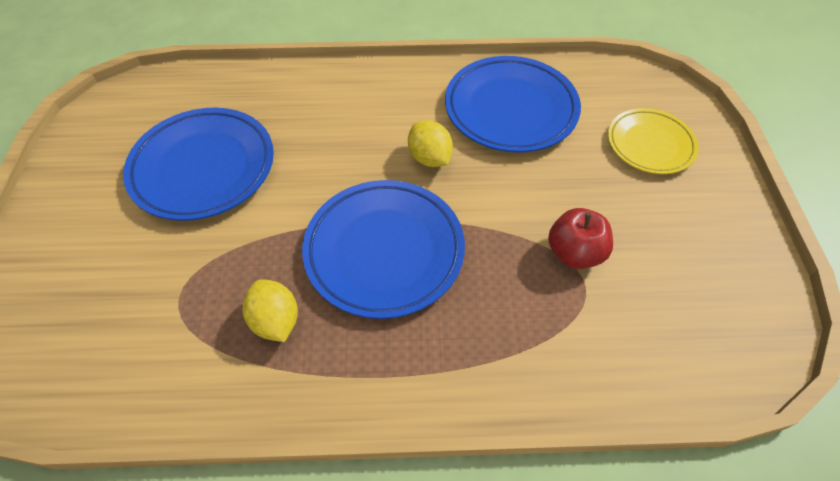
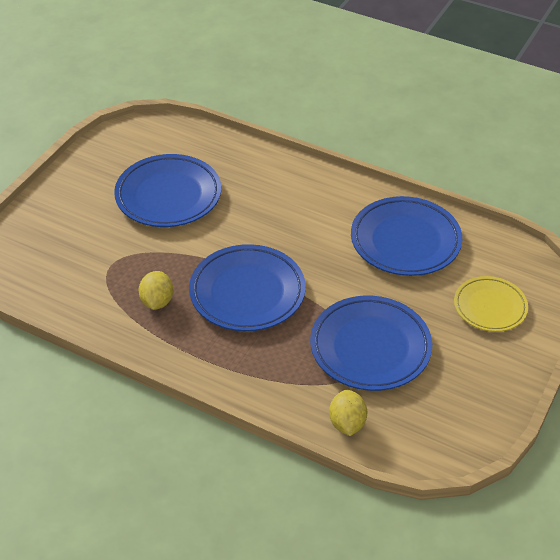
camera: 30 degrees right, 10 degrees down
(429, 158) = (320, 250): yellow lemon -> yellow lemon (347, 423)
(574, 253) = (370, 347): red apple -> blue plate

